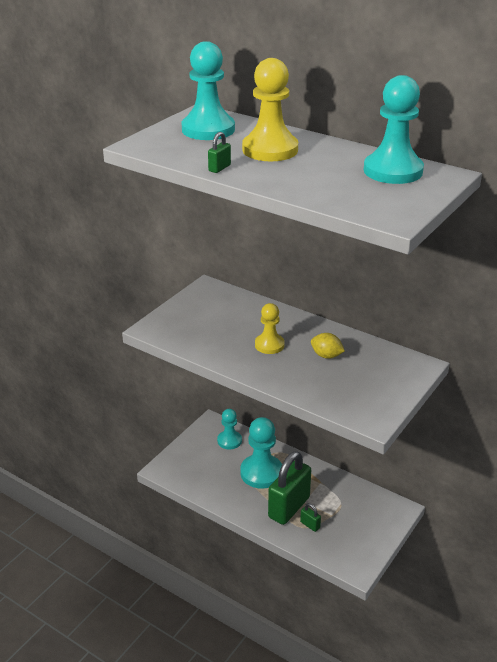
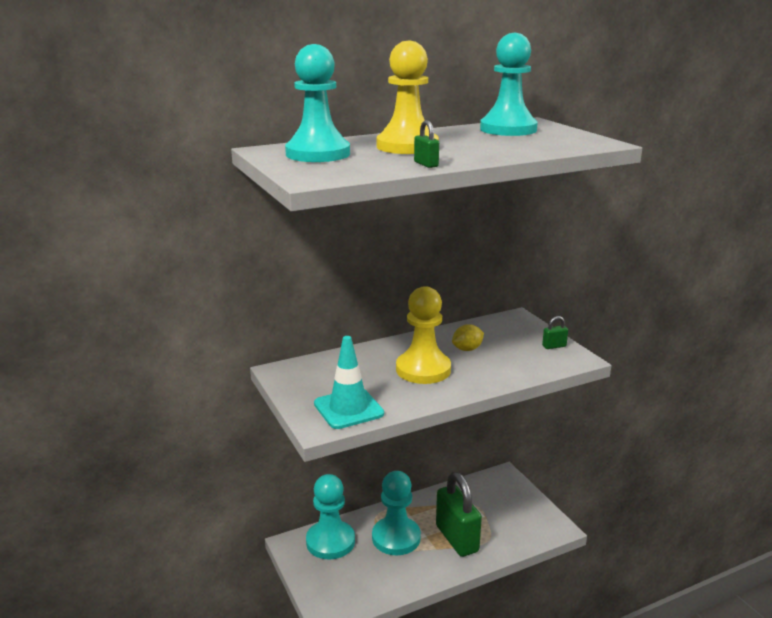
camera: 60 degrees left, 10 degrees down
(182, 332) = (348, 409): none -> turquoise traffic cone
(229, 441) = (330, 541): turquoise pawn -> turquoise pawn, size x1.66
(269, 345) = (423, 369): yellow pawn -> yellow pawn, size x1.66
(310, 525) = (488, 534): green padlock -> green padlock (554, 346)

